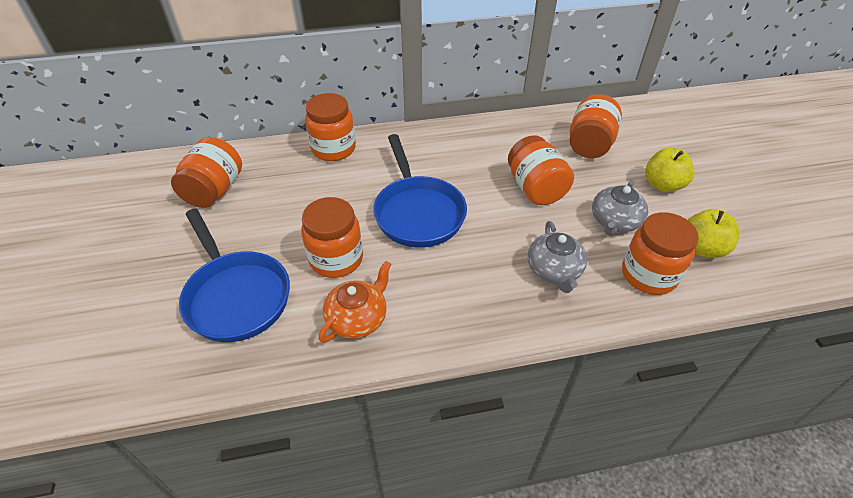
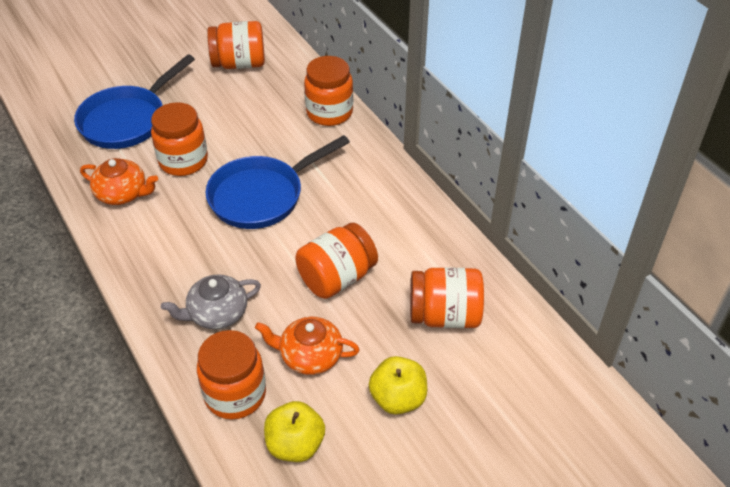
camera: 70 degrees right, 0 degrees up
(614, 221) = (310, 356): grey teapot -> orange teapot

